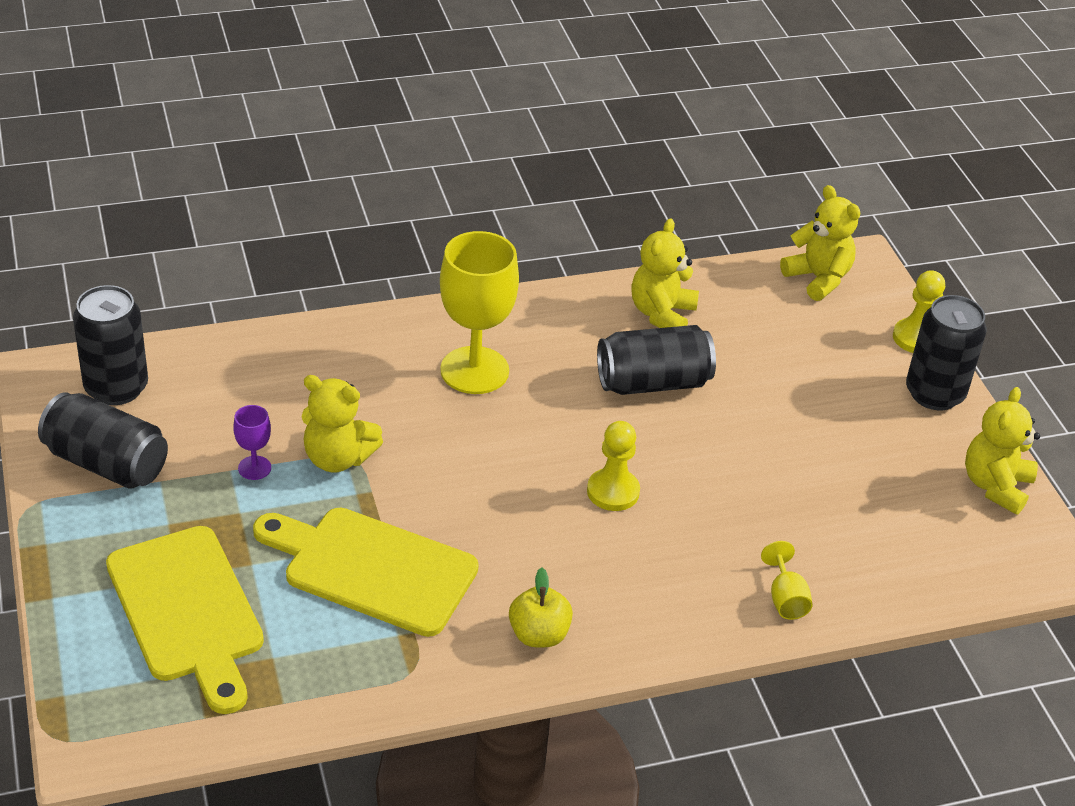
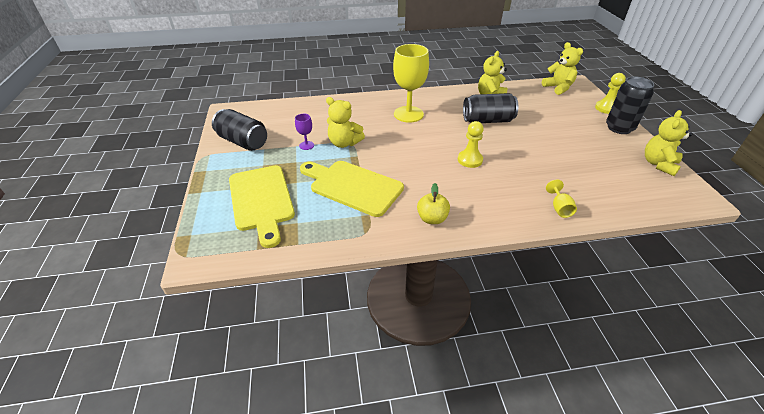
camera: 10 degrees right, 0 degrees up
(116, 388) = (255, 116): black can -> none

